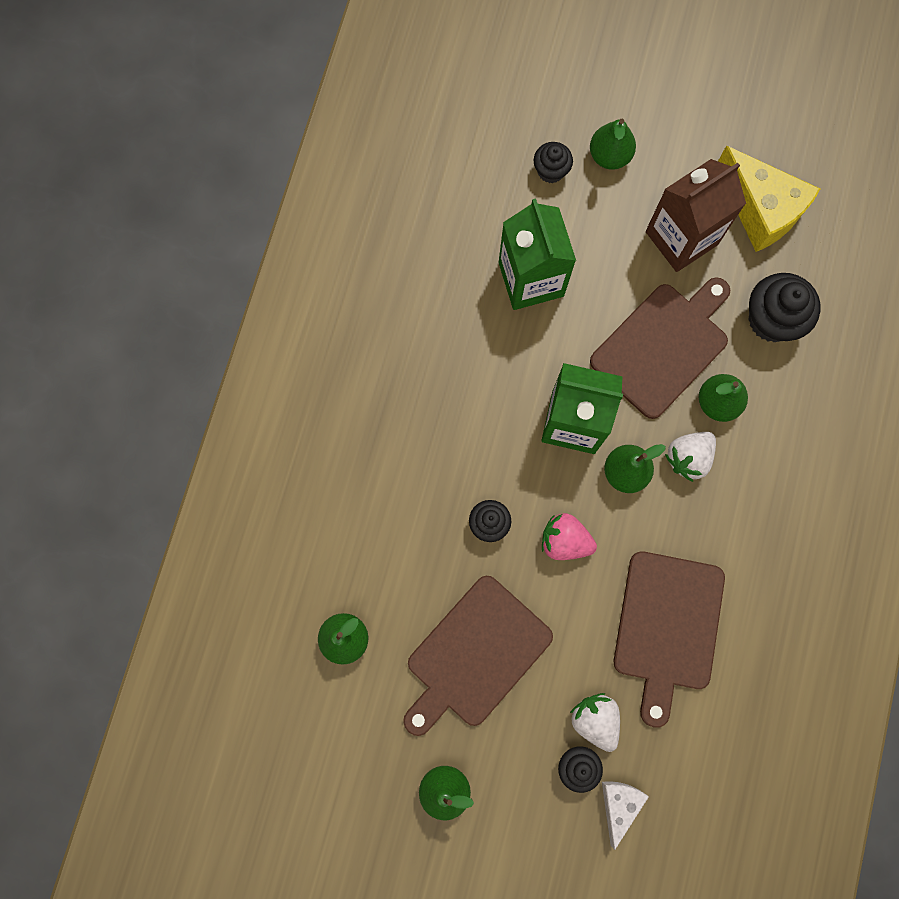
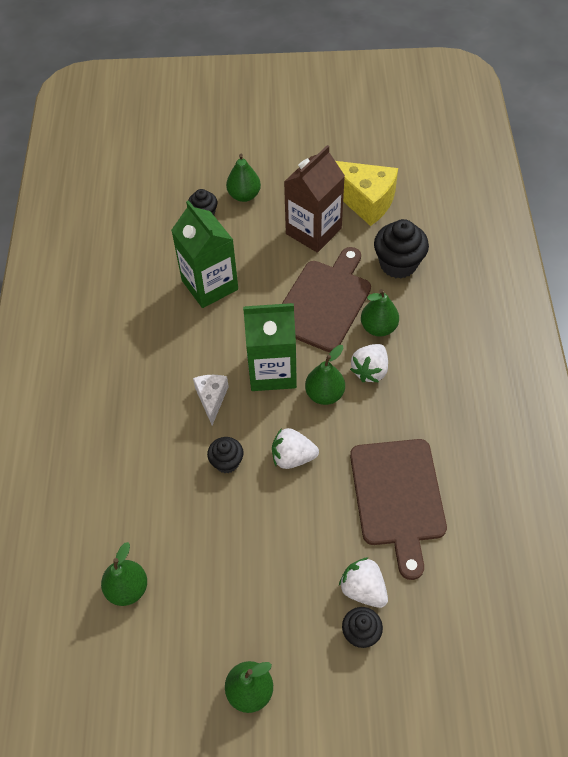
camera: 15 degrees left, 20 degrees down
(475, 655) = (244, 568): brown cutting board -> none
(564, 541) = (292, 457): pink strawberry -> white strawberry
(619, 804) = (408, 654): white cheese -> white cheese (212, 399)

